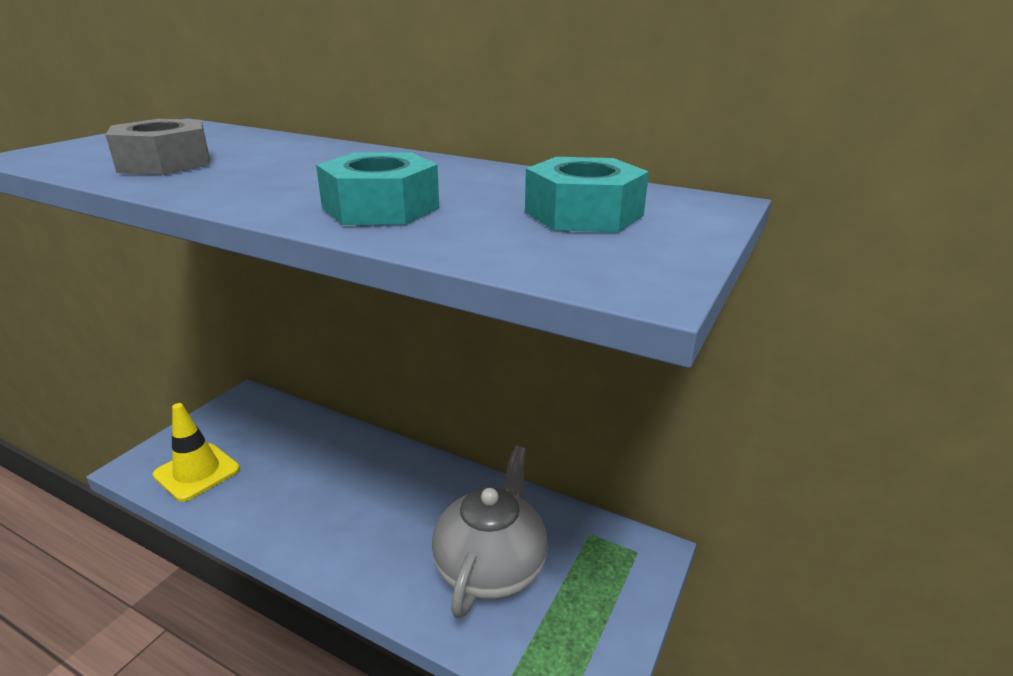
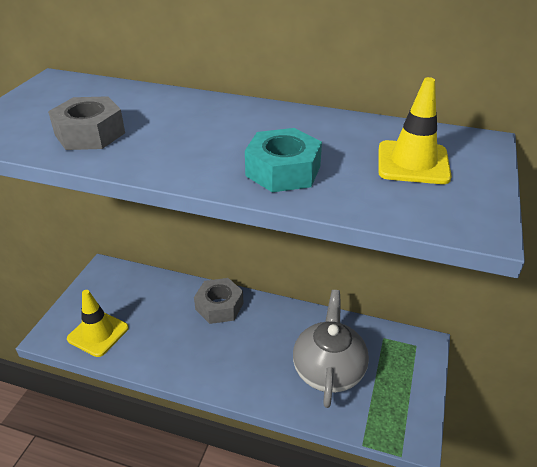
camera: 10 degrees left, 10 degrees up
(371, 460) = (219, 306): none -> grey nut
(583, 214) = (413, 163): turquoise nut -> yellow traffic cone

